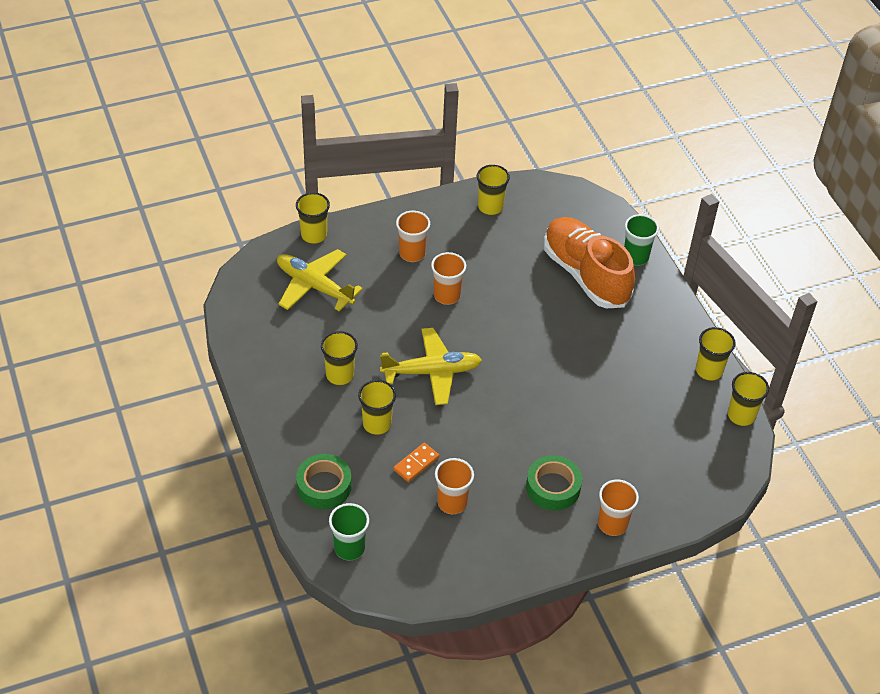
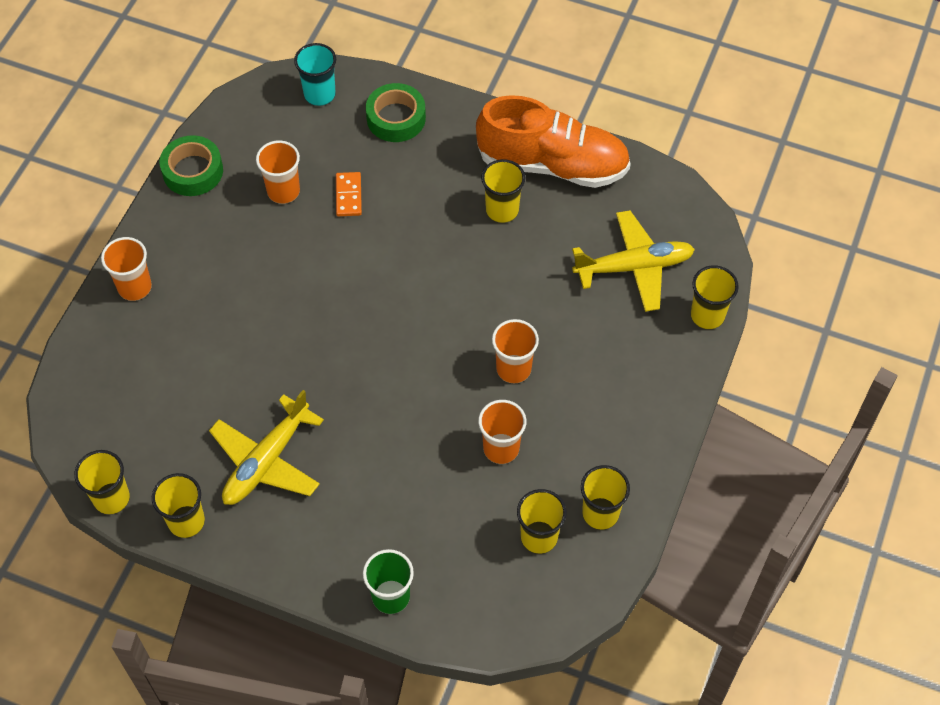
camera: 135 degrees right, 10 degrees up
(349, 548) = (319, 94): green cup -> turquoise cup
(377, 424) = (419, 198): yellow cup -> yellow cup (539, 537)
(412, 253) = (600, 383): orange cup -> orange cup (501, 448)
(432, 372) = (433, 283): yellow plane -> yellow plane (266, 461)
(553, 487) = (216, 274): green tape -> green tape (193, 171)
(585, 274) = (416, 522): orange shoe -> orange shoe (553, 164)

